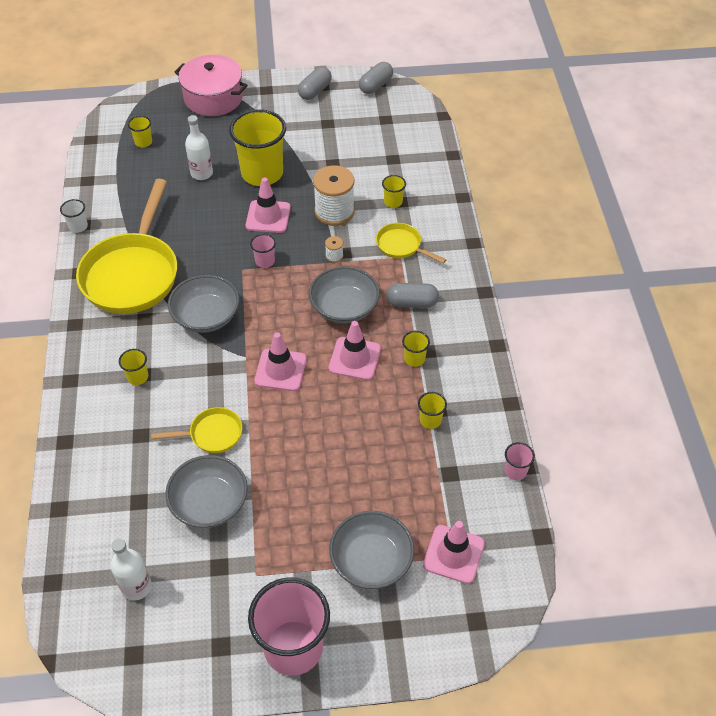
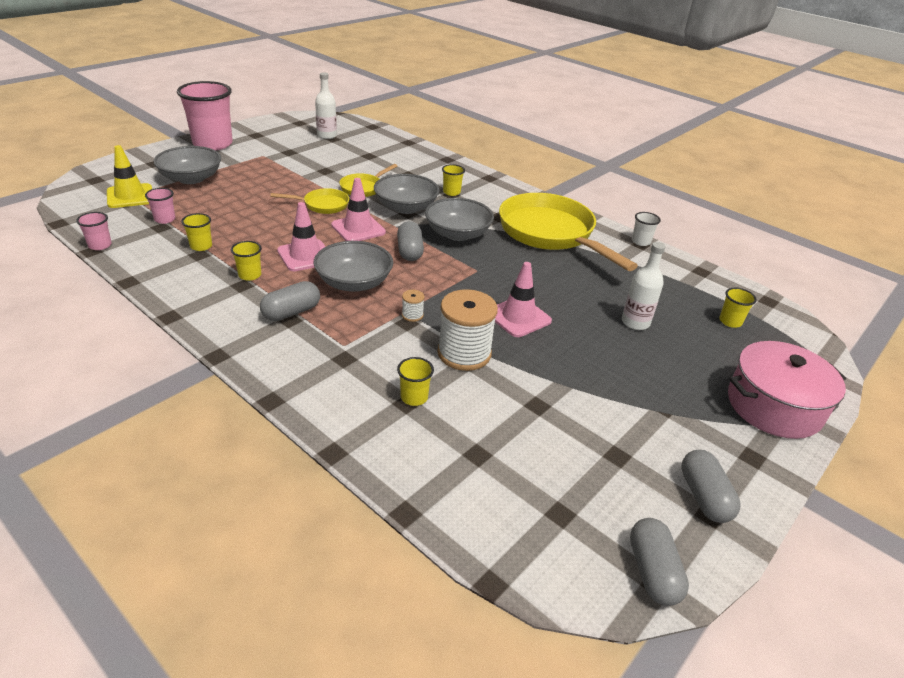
camera: 135 degrees right, 15 degrees down
(209, 503) = (325, 166): grey bowl -> grey bowl (406, 207)
(262, 173) = (586, 352): yellow cup -> none
(265, 261) = (467, 283): pink cup -> pink cup (165, 219)
(268, 317) = (409, 251): none -> grey capsule
(401, 246) = (353, 356): yellow pan -> yellow pan (322, 205)
(453, 554) = (130, 196): pink traffic cone -> yellow traffic cone

